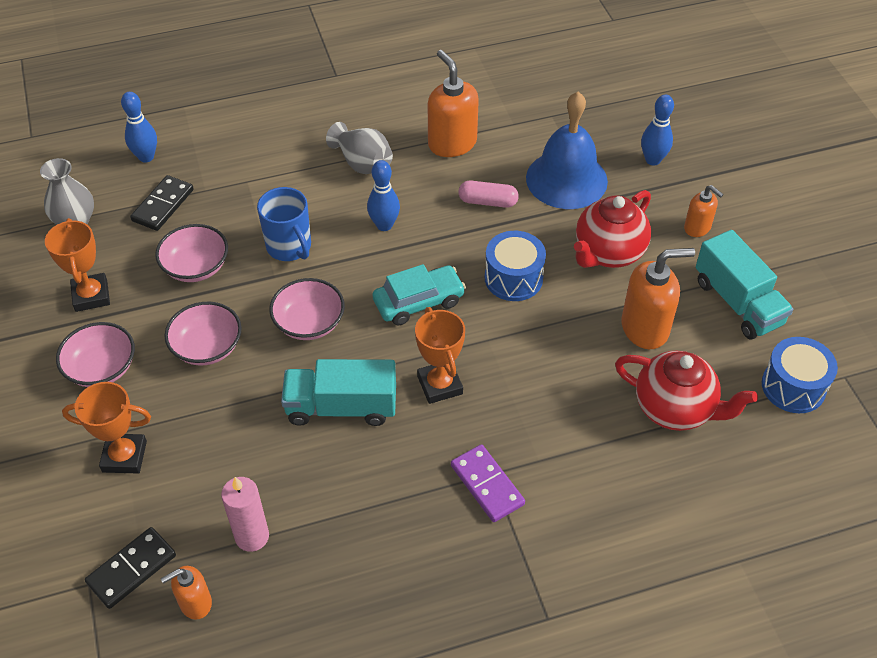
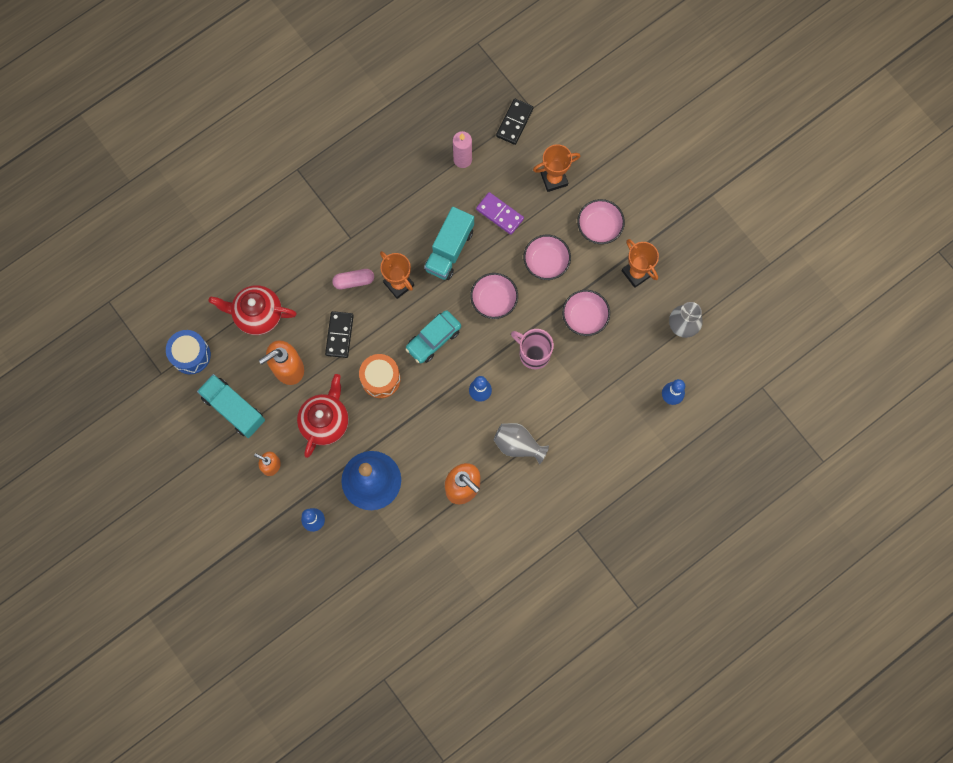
camera: 160 degrees right, 25 degrees up
(163, 205) = (634, 359): black domino -> black domino (339, 335)
(195, 603) = (474, 117): orange soap dispenser -> none
(289, 247) = (533, 353): blue mug -> pink mug
(341, 407) = (449, 250): turquoise truck -> turquoise truck turned 135 degrees clockwise
(487, 485) = (350, 230): purple domino -> purple domino (499, 214)
(488, 202) = (418, 439): pink capsule -> pink capsule (354, 281)
(513, 278) = (380, 379): blue drum -> orange drum

